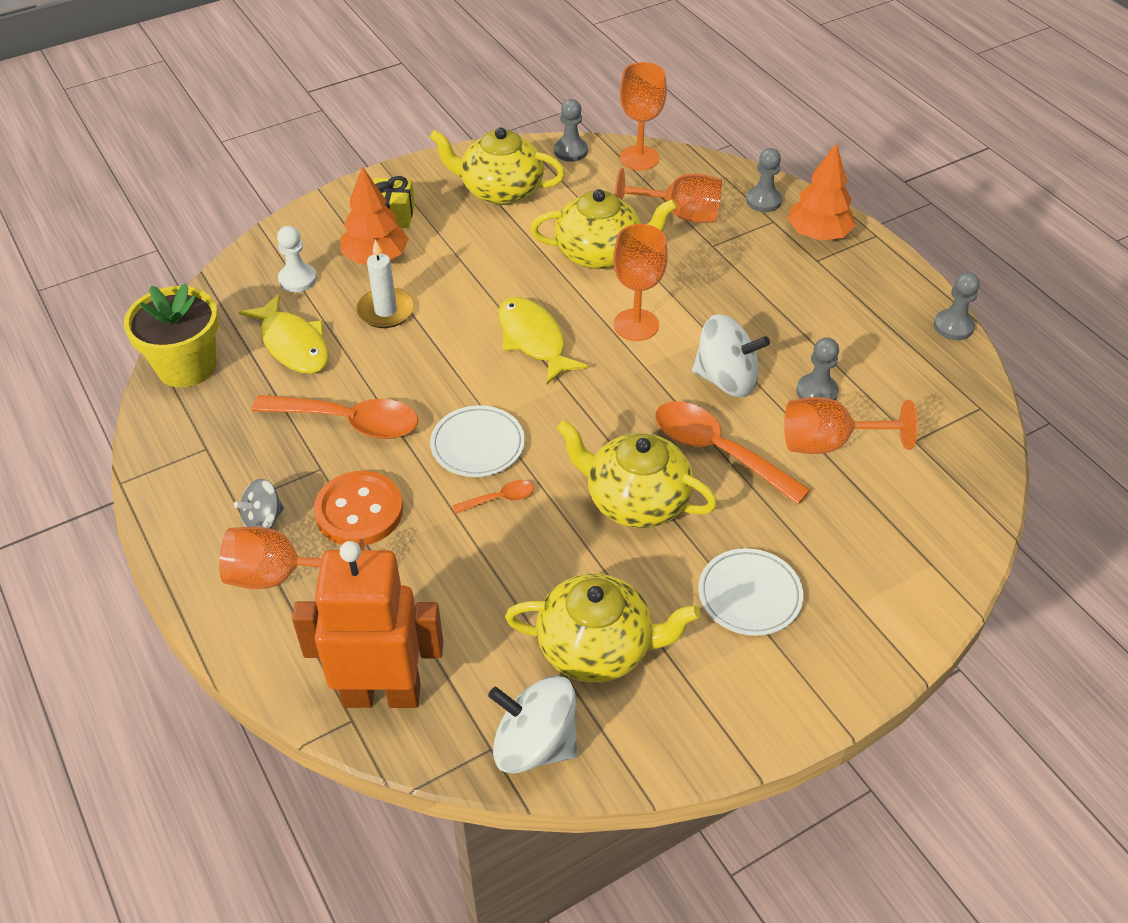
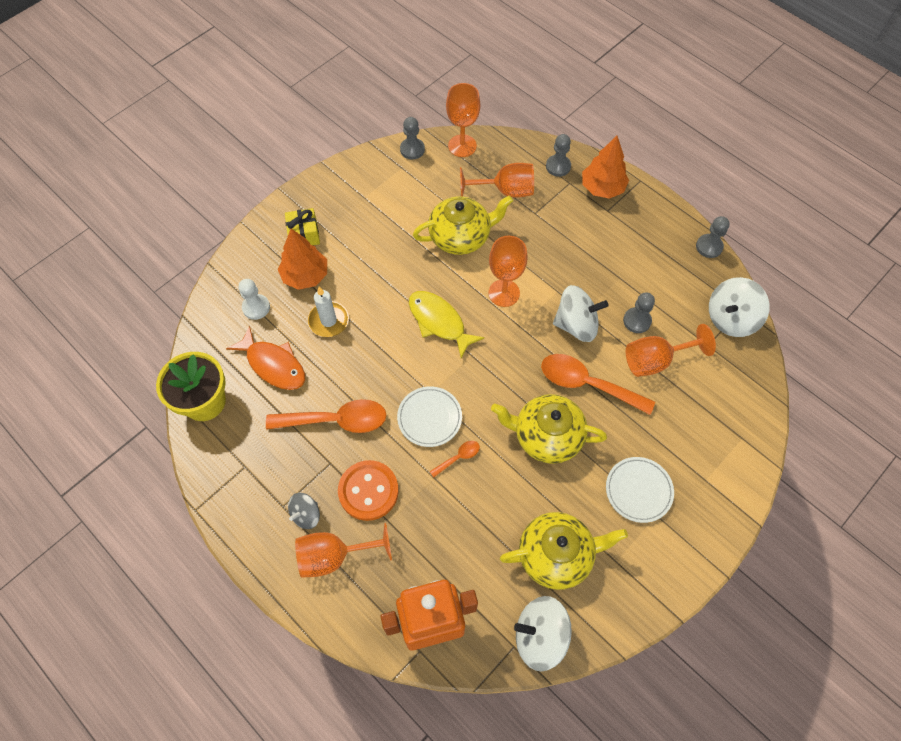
camera: 15 degrees left, 15 degrees up
(293, 344) = (273, 365): yellow fish -> orange fish
(500, 190) = (374, 196): yellow teapot -> none
(960, 415) = (731, 318): none -> white spinning top

